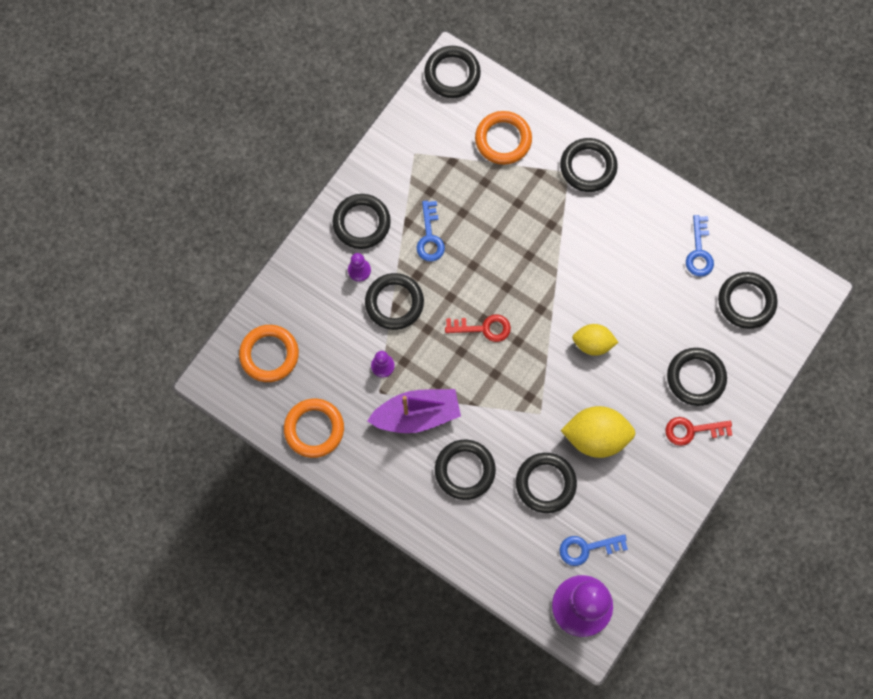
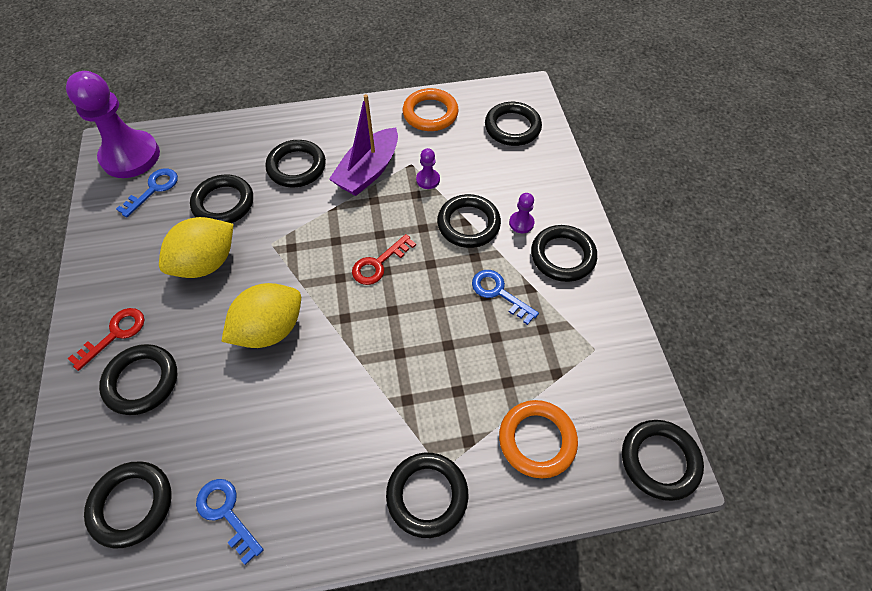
camera: 135 degrees right, 15 degrees down
(269, 354) = (512, 127): orange ring -> black ring
(592, 343) = (270, 329): yellow lemon -> yellow lemon, size x1.58

